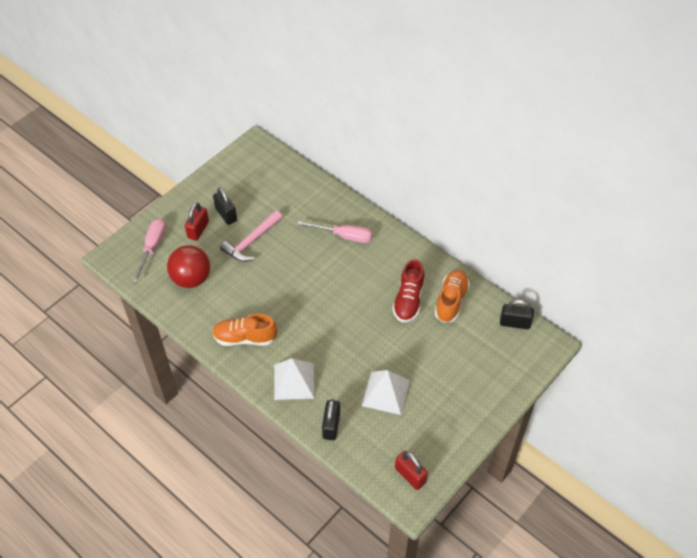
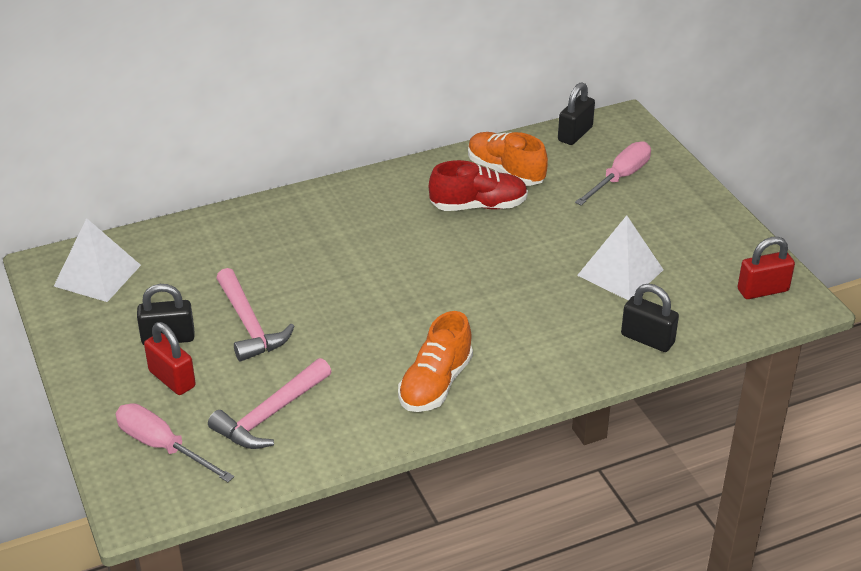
camera: 65 degrees left, 15 degrees down
(191, 279) = (270, 414): red ball -> pink hammer
(294, 381) = (549, 354): white pyramid -> white pyramid (97, 275)
(344, 236) = (318, 229): pink screwdriver -> pink screwdriver (620, 178)
(408, 300) = (478, 206): red shoe -> red shoe turned 45 degrees counterclockwise

